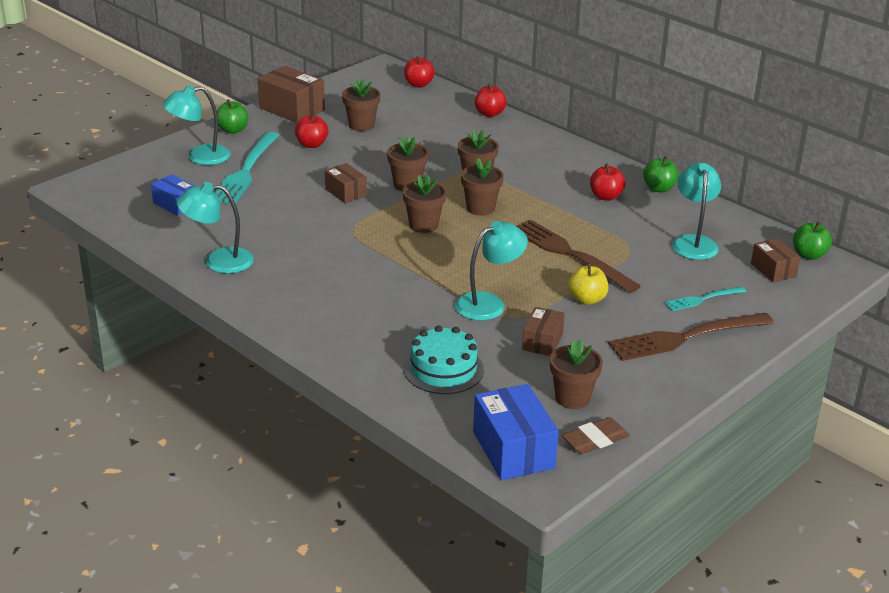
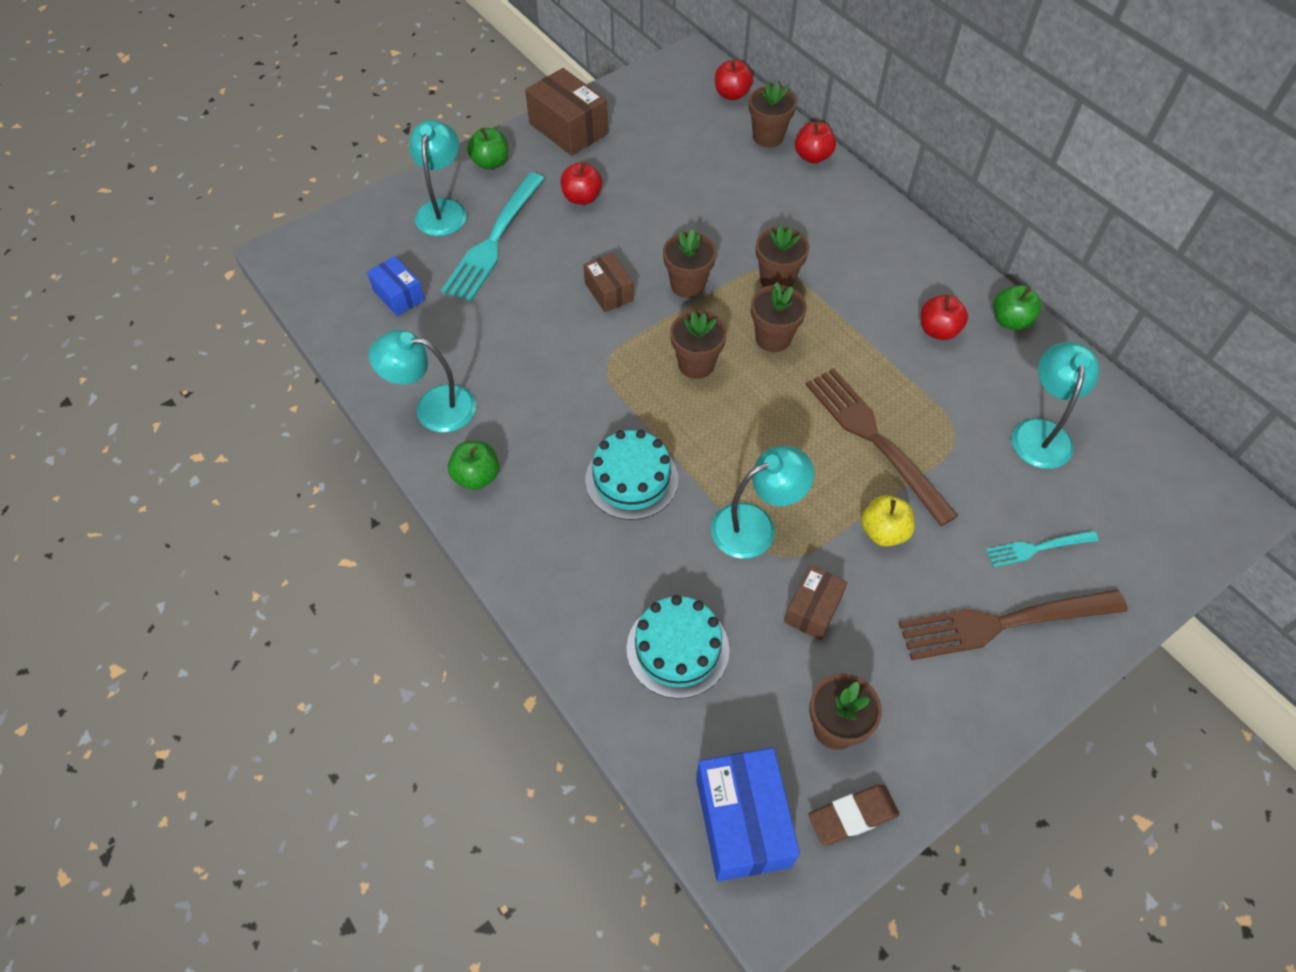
camera: 10 degrees right, 25 degrees up
(200, 157) = (443, 209): turquoise lamp -> turquoise lamp turned 105 degrees clockwise
(361, 125) = (649, 166): brown flower pot -> brown flower pot (768, 137)
(387, 287) = (631, 479): none -> turquoise cake
(773, 270) = (1141, 499): brown box -> none
(809, 255) = (1194, 474): green apple -> green apple (476, 476)

